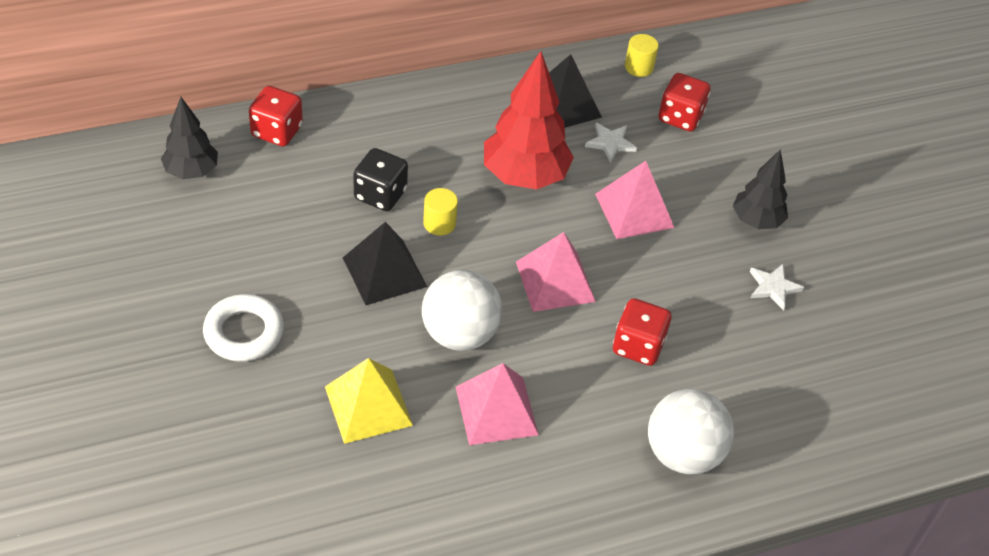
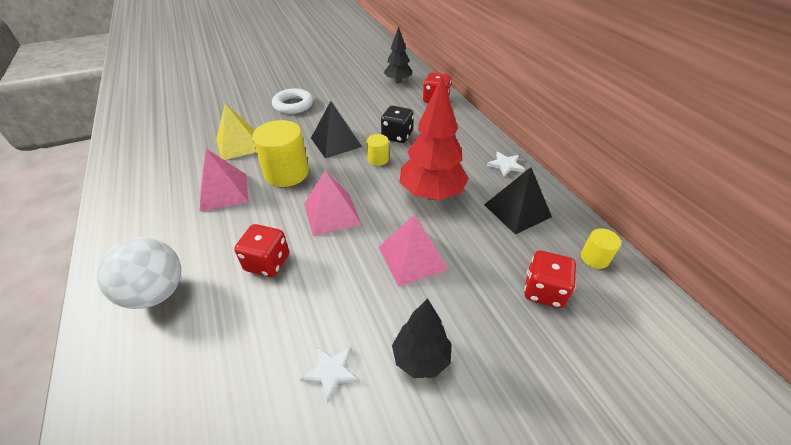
camera: 90 degrees right, 5 degrees down
(459, 334) = (286, 173): white ball -> yellow cylinder
(610, 143) = (486, 240): white star -> white star (505, 165)

